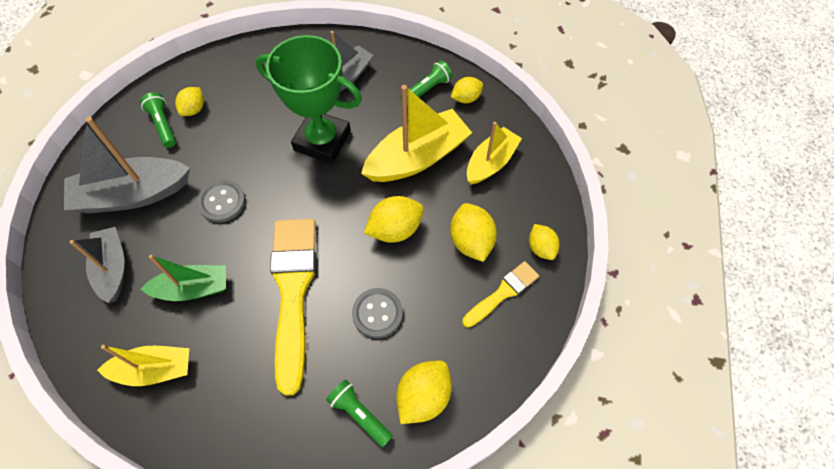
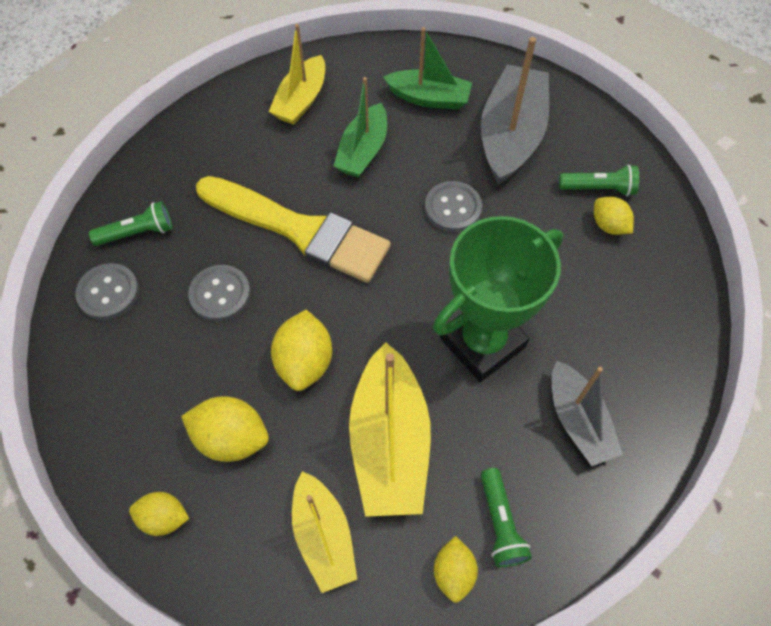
camera: 120 degrees right, 0 degrees up
(112, 268) = (429, 98): grey boat -> green boat
(423, 396) = (108, 292): yellow lemon -> grey button
(503, 293) = (146, 434): yellow brush -> none

